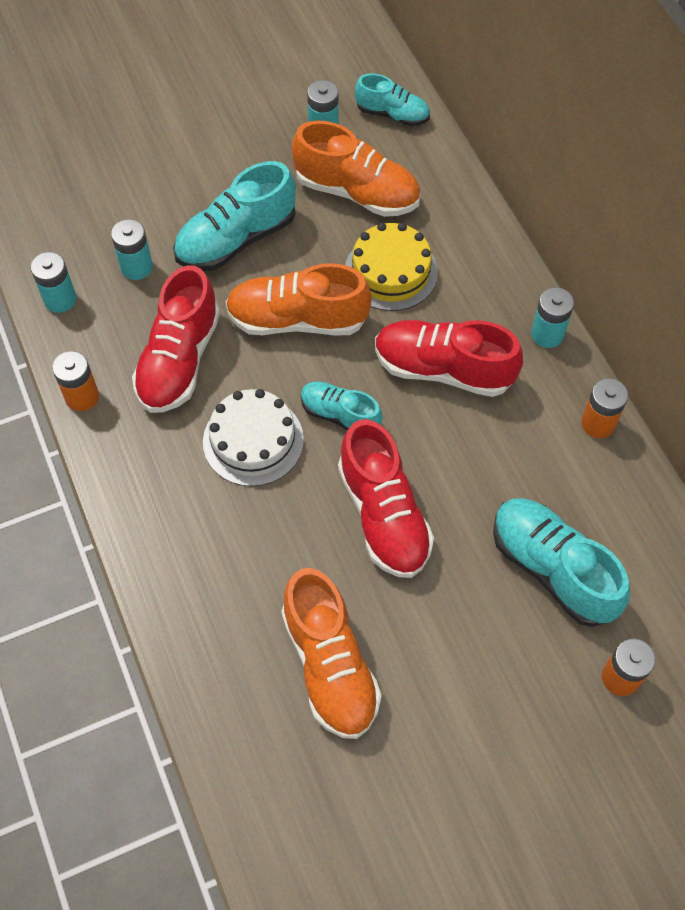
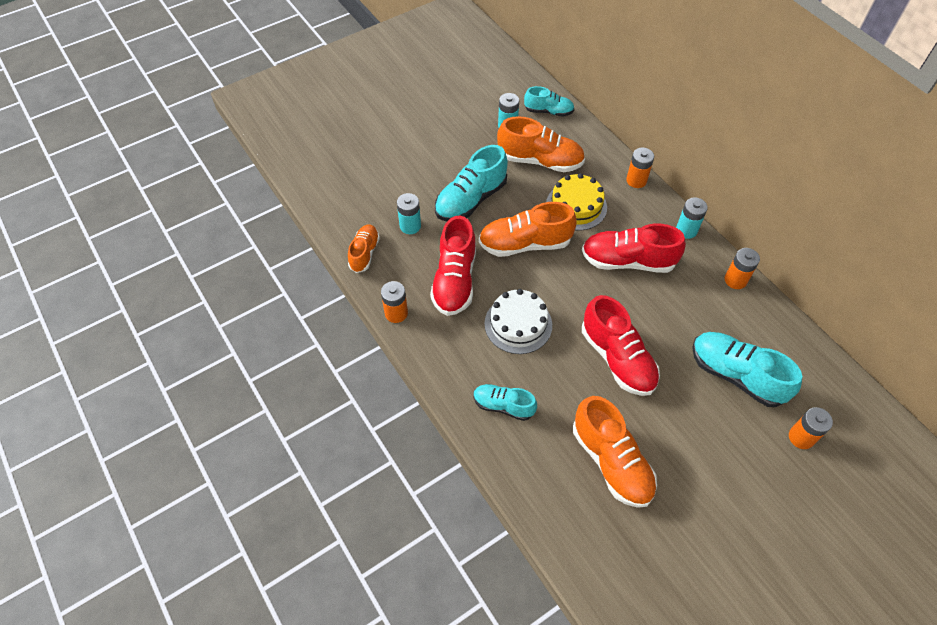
camera: 10 degrees left, 5 degrees down
(60, 299) = (364, 253): turquoise battery -> orange shoe
(340, 415) = (570, 299): turquoise shoe -> turquoise shoe (503, 406)
(494, 244) = (636, 180): none -> orange battery

